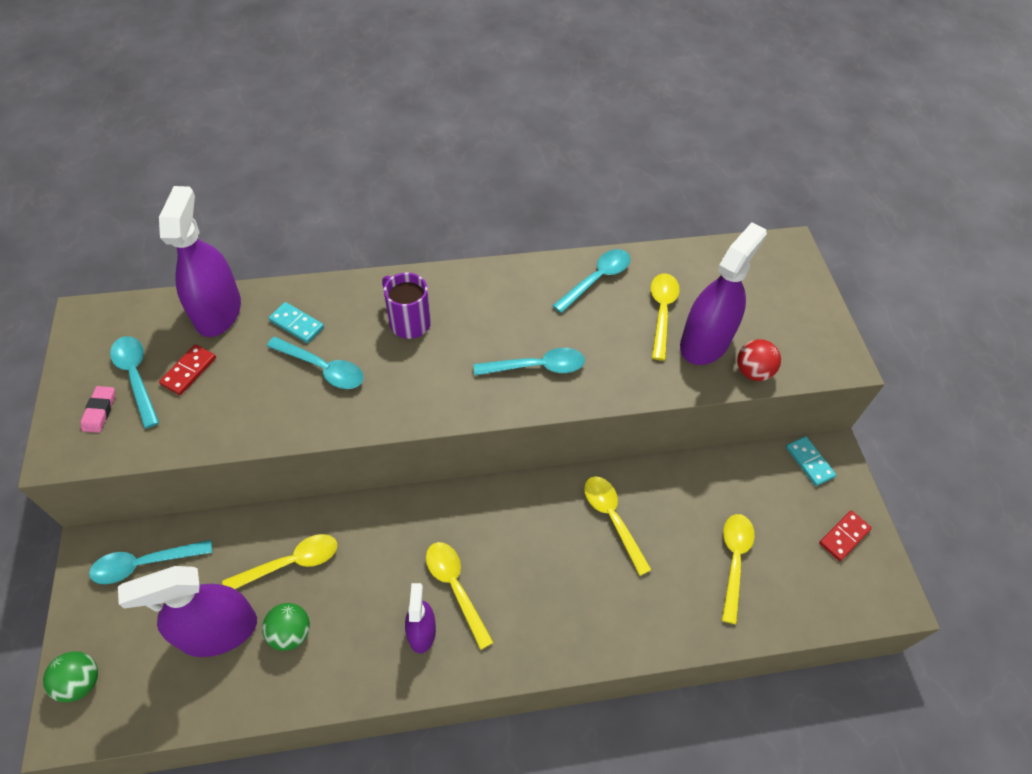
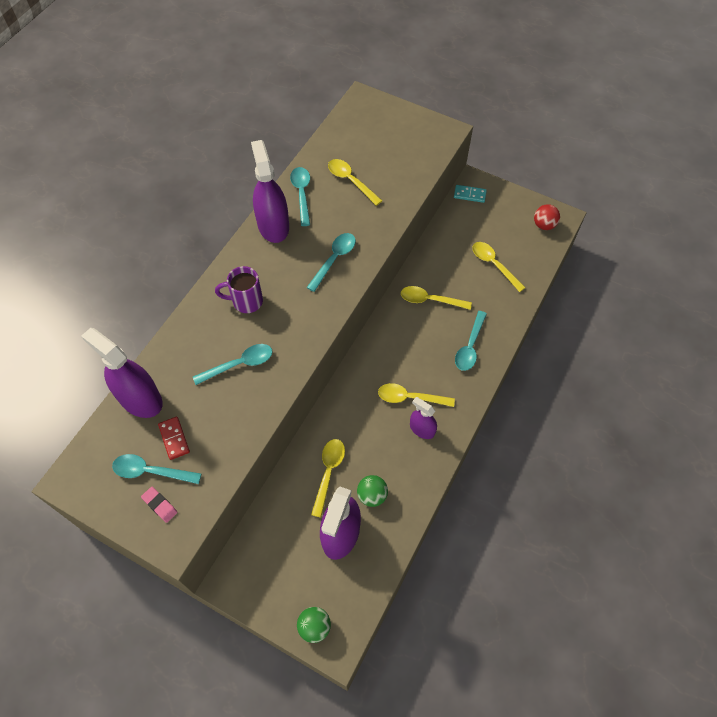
camera: 50 degrees left, 5 degrees up
(144, 564) = (263, 555): turquoise spoon -> turquoise spoon (470, 346)
(296, 324) = (192, 360): turquoise domino -> none
(705, 342) = (386, 176): purple spray bottle -> purple spray bottle (273, 225)
(753, 371) = (421, 170): red ball -> red ball (544, 225)
(844, 536) = (517, 212): red domino -> none

